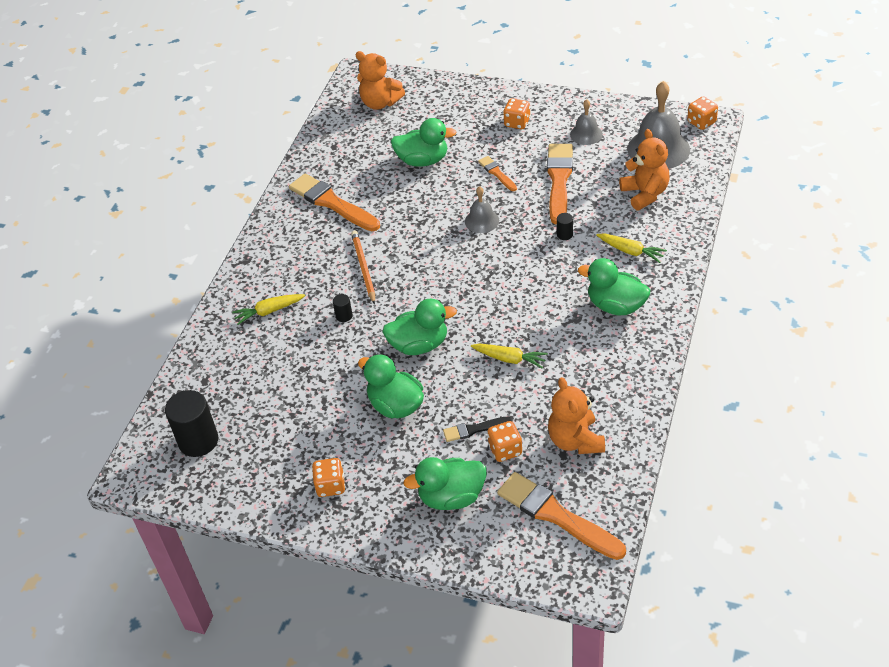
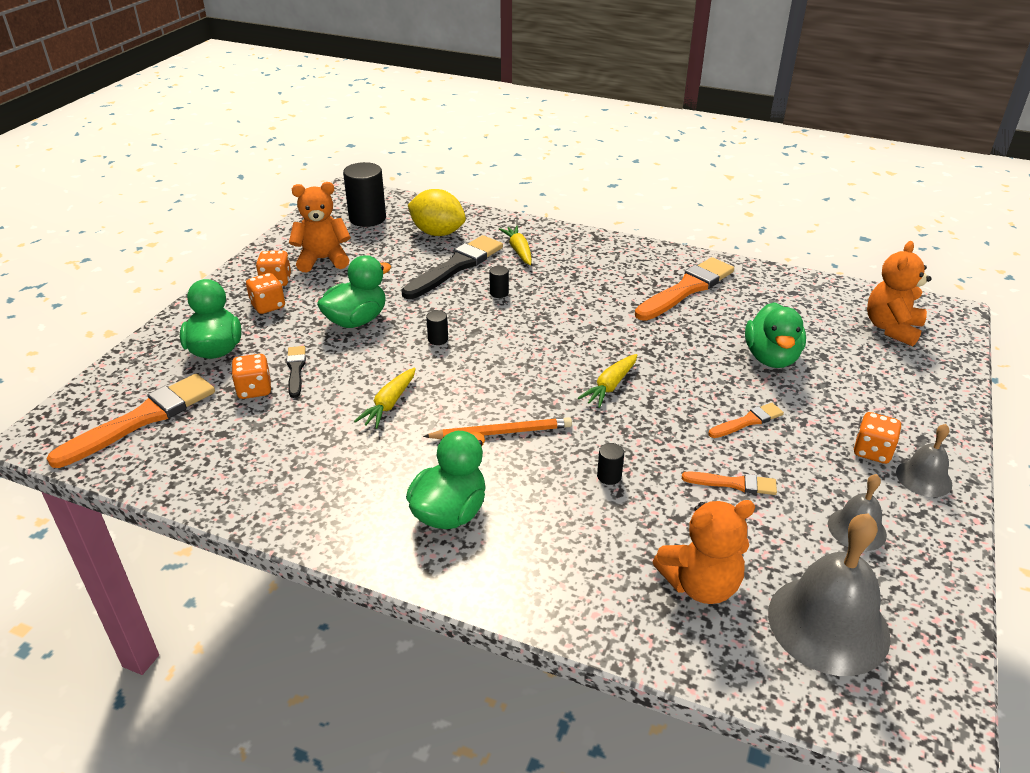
camera: 90 degrees right, 10 degrees down
(232, 376) = (437, 233): none -> yellow lemon
(299, 352) = (455, 267): none -> black brush
(363, 268) = (572, 307): orange pencil -> orange pencil (501, 432)
(419, 345) = (438, 339): green duck -> black cylinder
(482, 221) = (646, 400): grey bell -> grey bell (924, 478)
(559, 180) = (733, 483): orange brush -> orange brush, size x0.51
(575, 440) = (236, 445): orange teddy bear -> orange teddy bear (323, 260)
(630, 251) = (561, 545): yellow carrot -> yellow carrot (610, 386)
(701, 122) = (926, 712): orange dice -> orange dice (268, 306)

